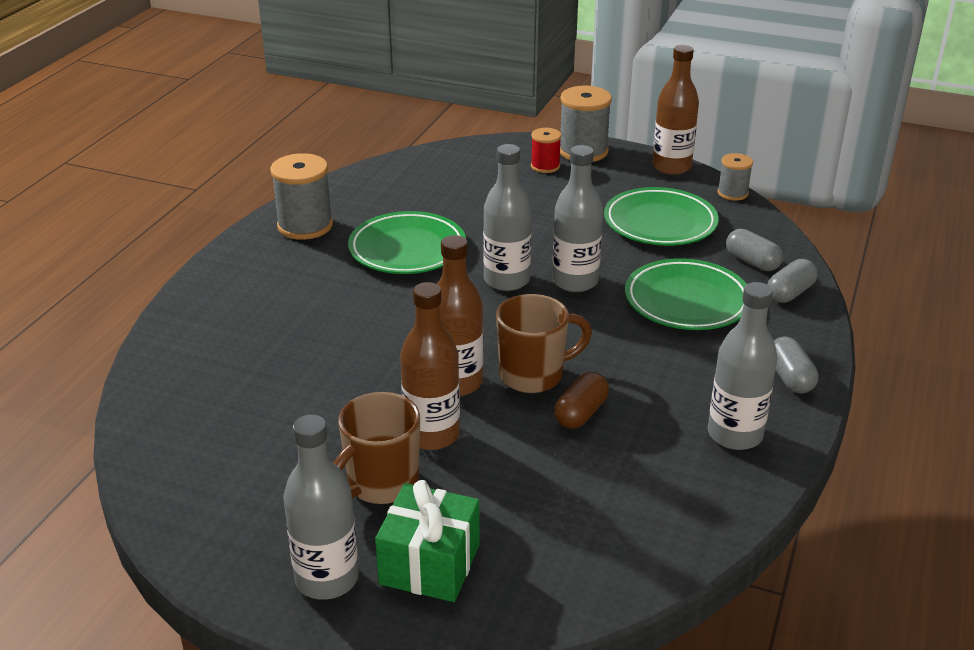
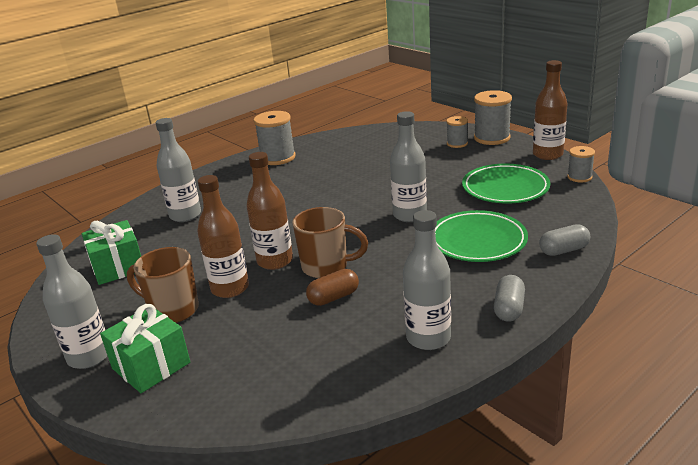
camera: 30 degrees right, 5 degrees down
(227, 444) = (118, 267): none -> green gift
(381, 484) = (173, 310): brown mug -> brown mug turned 45 degrees clockwise
(407, 249) = (322, 179): green plate -> none
(506, 280) = (365, 207): grey bottle -> grey bottle (185, 215)
(545, 166) = (457, 144): red spool -> grey spool
(752, 262) = (552, 224): grey capsule -> none

